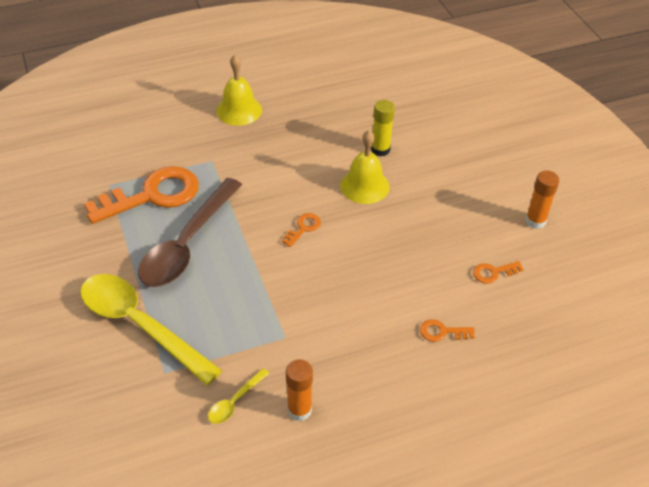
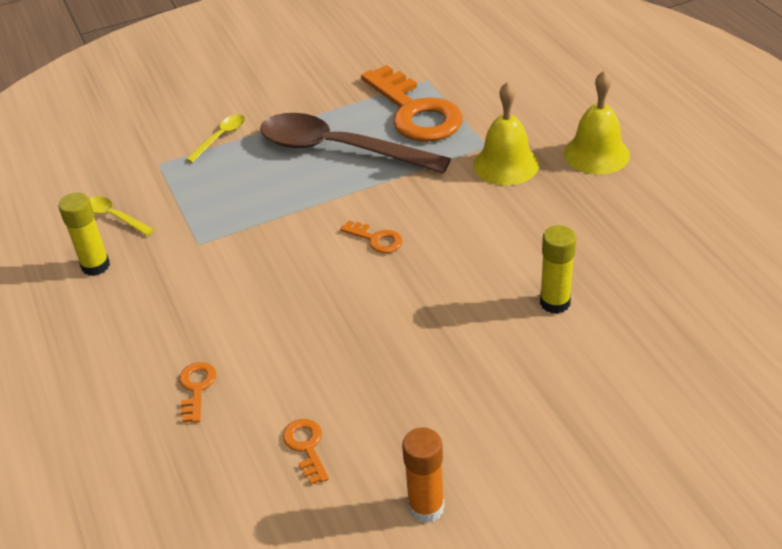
camera: 90 degrees right, 5 degrees down
(140, 325) = (220, 137): yellow spoon -> yellow spoon, size x0.42
(299, 410) = (96, 266): orange glue stick -> yellow glue stick
(364, 186) = (469, 291): yellow bell -> yellow bell (506, 164)

